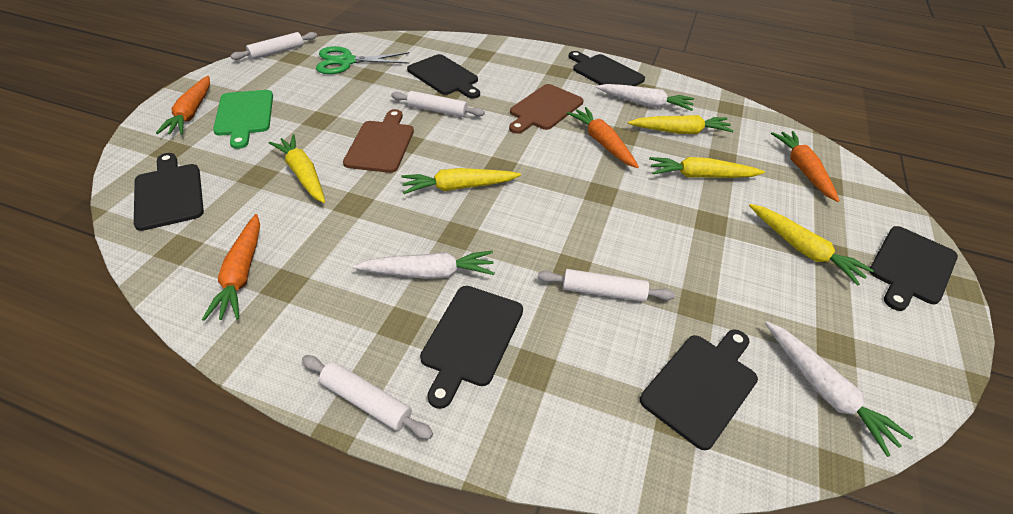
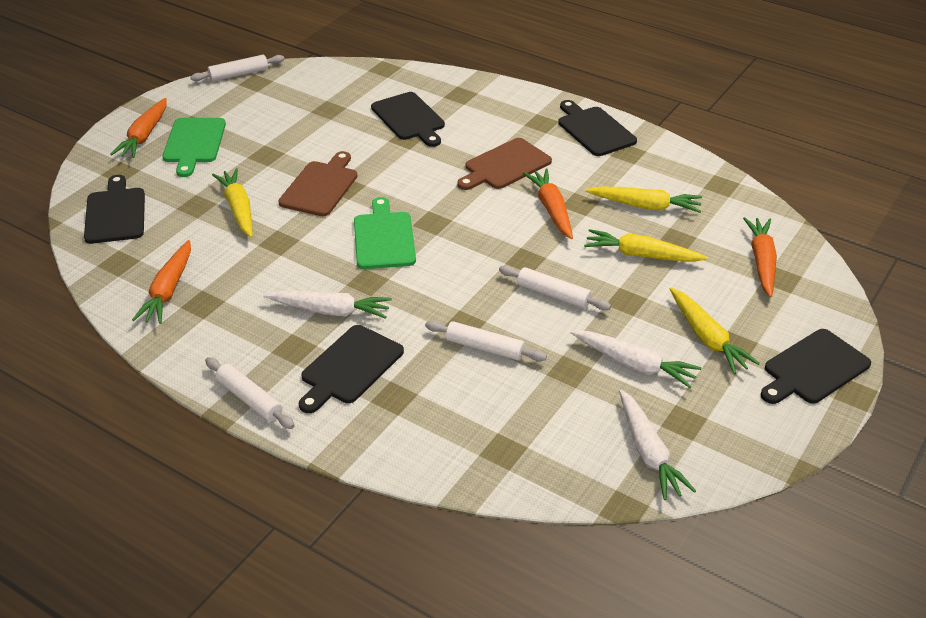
camera: 15 degrees right, 5 degrees down
(346, 61) = (309, 92): green scissors -> none
(437, 110) = (389, 156): white rolling pin -> white rolling pin (553, 294)
(459, 187) = (384, 238): yellow carrot -> green cutting board
(645, 104) = (622, 170): white carrot -> white carrot (634, 364)
(702, 385) = (537, 431): black cutting board -> none

